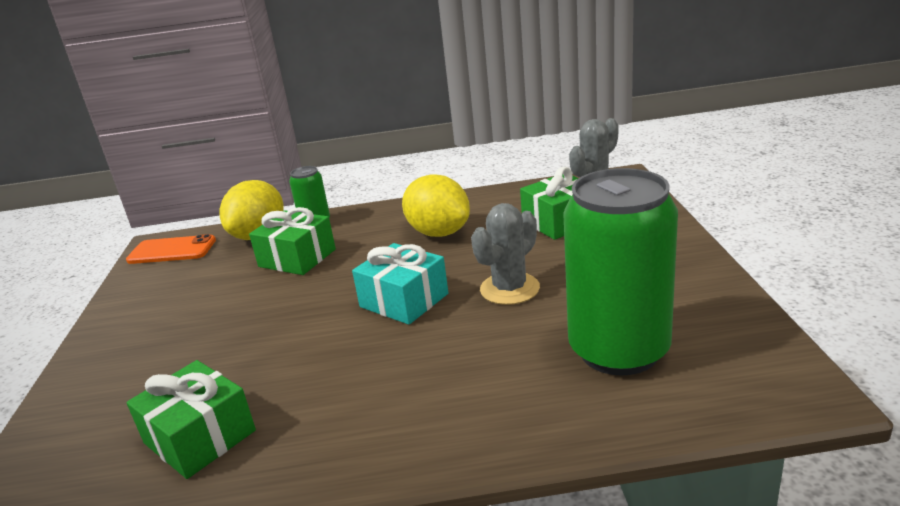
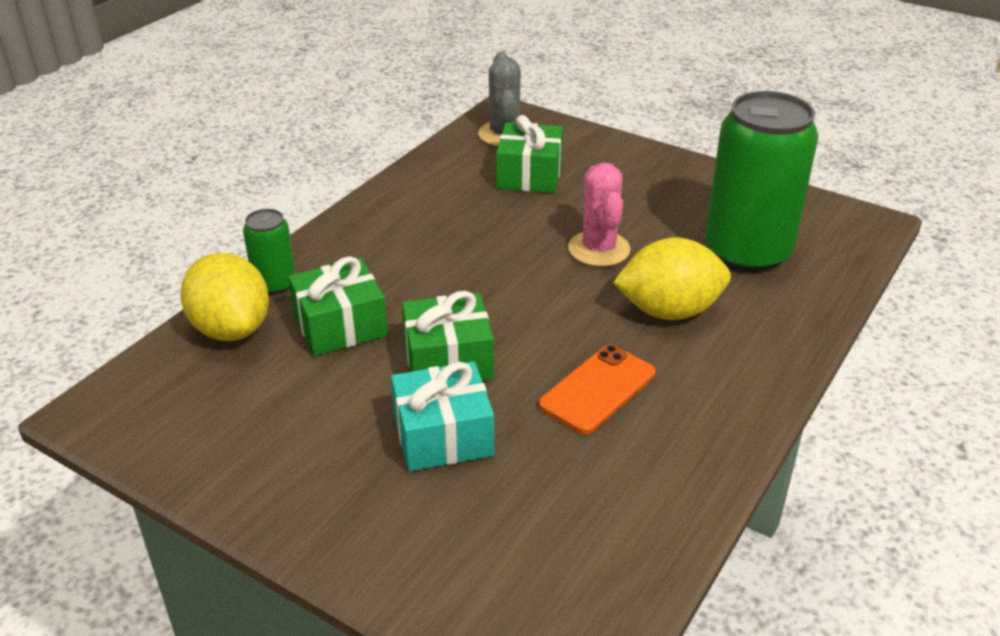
camera: 55 degrees left, 10 degrees up
(172, 250) = (143, 403): orange phone -> orange phone (598, 389)
(200, 437) = (599, 495): green gift -> green gift (448, 359)
(404, 300) = (534, 303): turquoise gift -> turquoise gift (443, 435)
(439, 233) = (439, 232): yellow lemon -> yellow lemon (669, 311)
(509, 289) = (599, 249): grey cactus -> pink cactus

